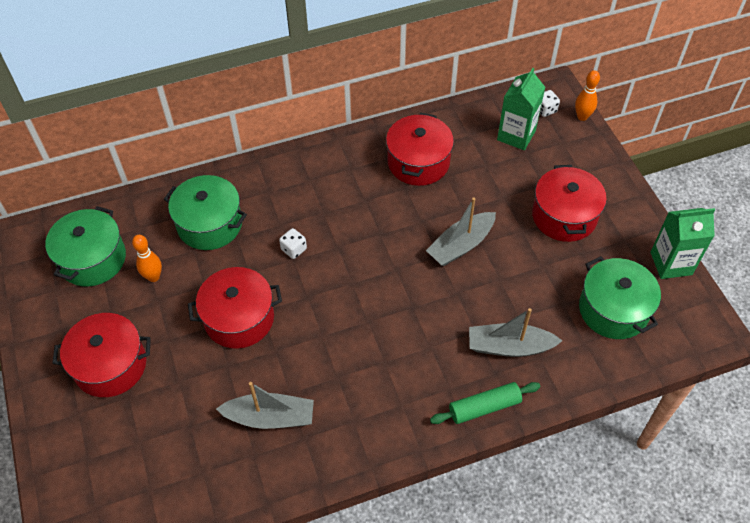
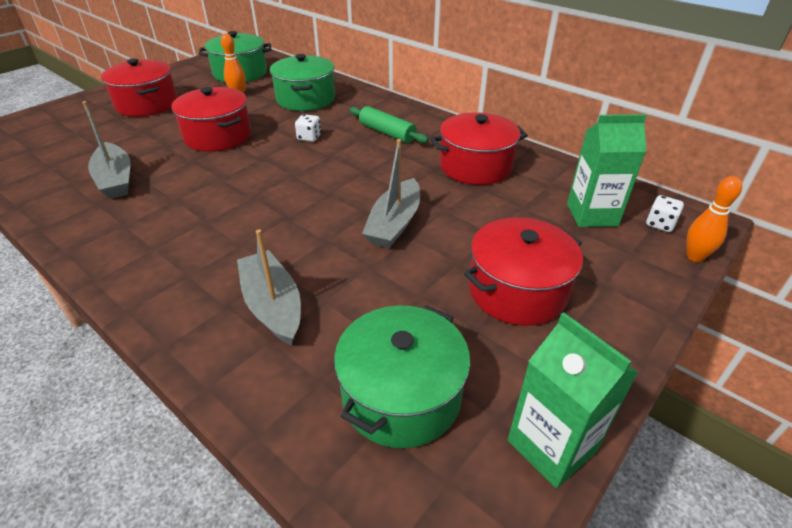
camera: 60 degrees right, 15 degrees down
(461, 245) = (394, 223): grey boat -> grey boat turned 90 degrees counterclockwise
(484, 407) = (170, 312): green rolling pin -> green rolling pin (387, 133)

